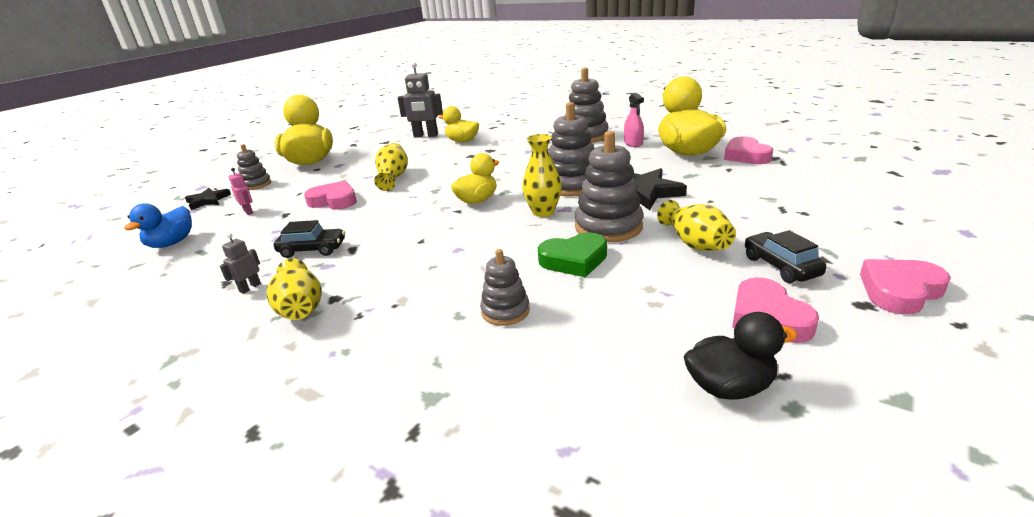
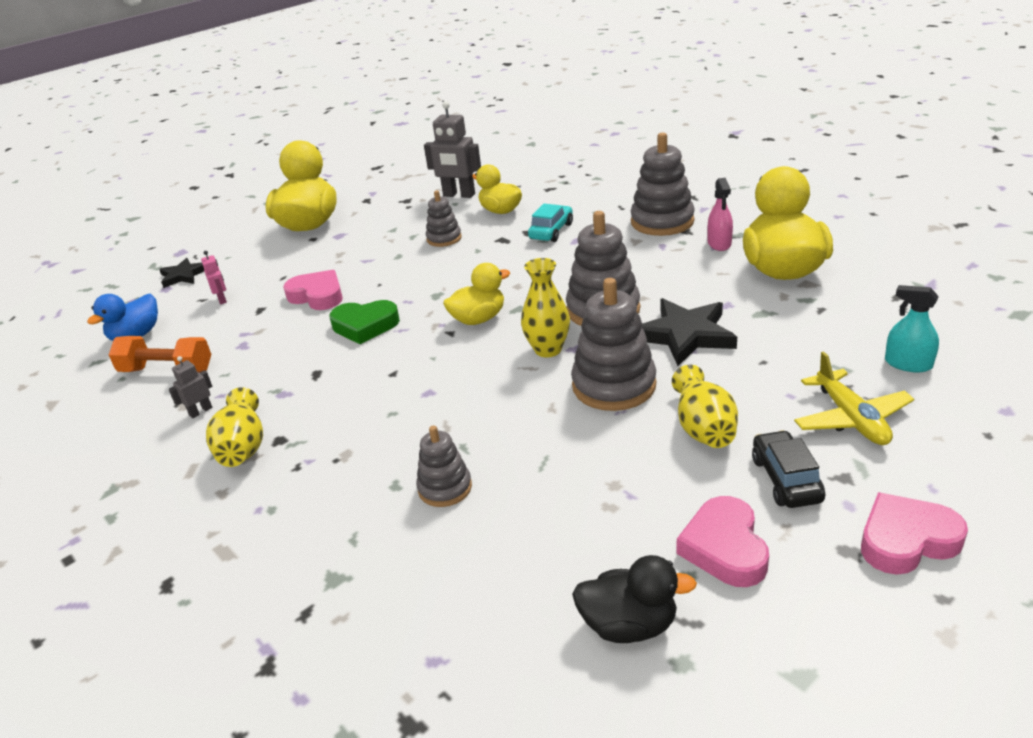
camera: 15 degrees right, 5 degrees up
(208, 263) = (167, 370): none -> orange dumbbell
(256, 184) = (239, 256): grey stacking toy -> grey stacking toy (444, 238)
(313, 250) = (275, 368): black car -> none
(393, 178) = (395, 266): yellow vase -> none
(507, 148) = (551, 231): none -> turquoise car
(574, 260) = (550, 430): green heart -> green heart (365, 326)
(745, 156) = (859, 288): pink heart -> none
(798, 224) = (851, 418): none -> yellow plane
(811, 190) = (908, 364): none -> turquoise spray bottle

